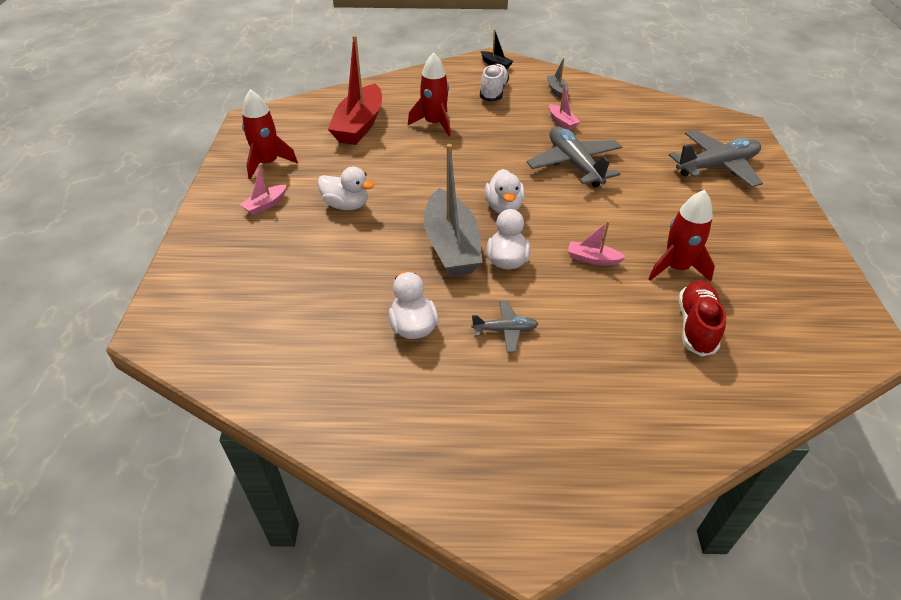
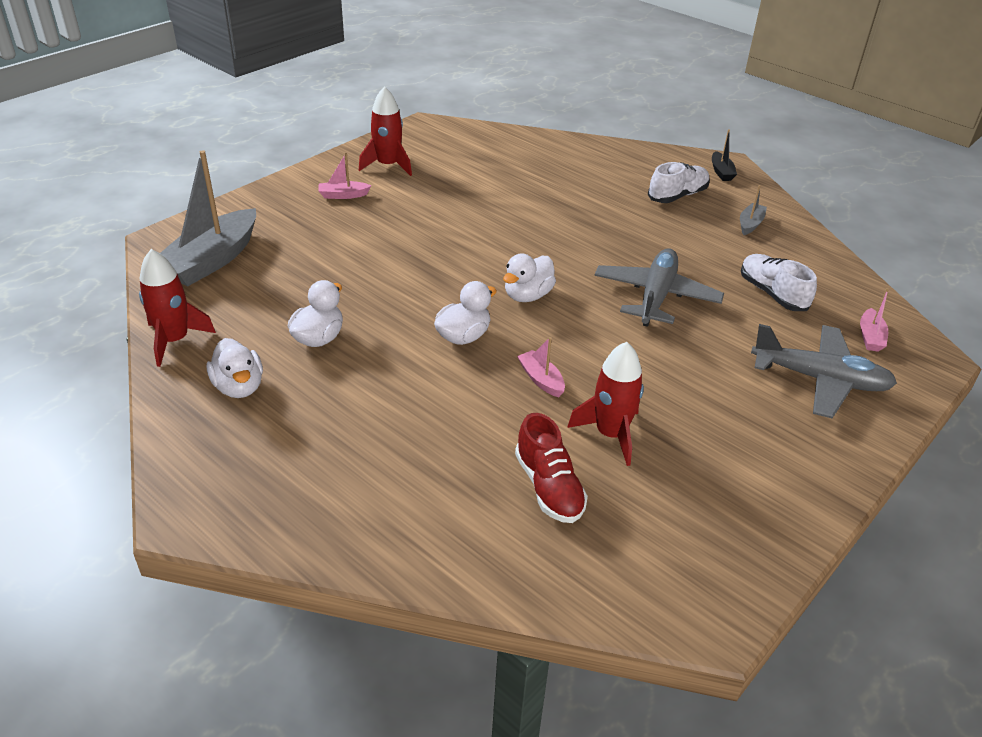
camera: 40 degrees right, 5 degrees down
(346, 205) = (400, 226): white duck -> white duck (239, 387)
(359, 125) = (504, 169): red boat -> none
(434, 124) = (573, 198): red rocket -> red rocket (174, 340)
(451, 245) = (436, 300): grey boat -> grey boat (212, 260)
(505, 330) = (381, 383): grey plane -> none
(562, 122) = (707, 254): pink boat -> pink boat (870, 337)
(626, 128) = (772, 293): none -> white shoe
(696, 326) = (549, 487): red shoe -> red shoe turned 105 degrees clockwise

